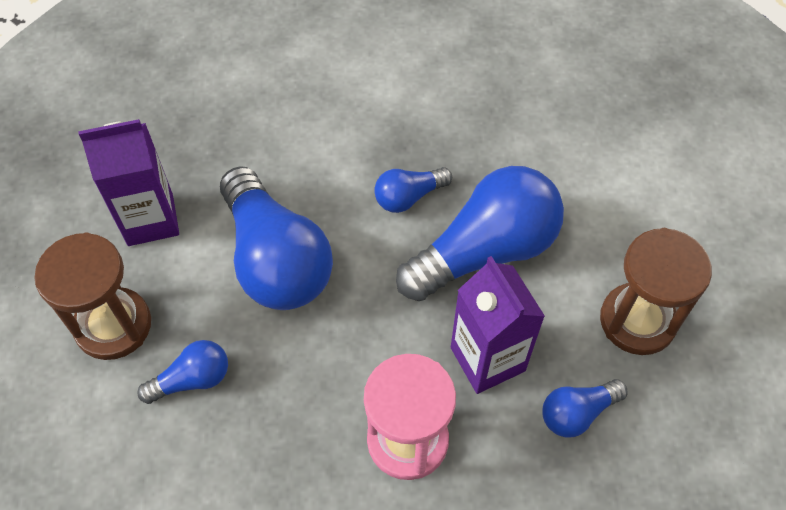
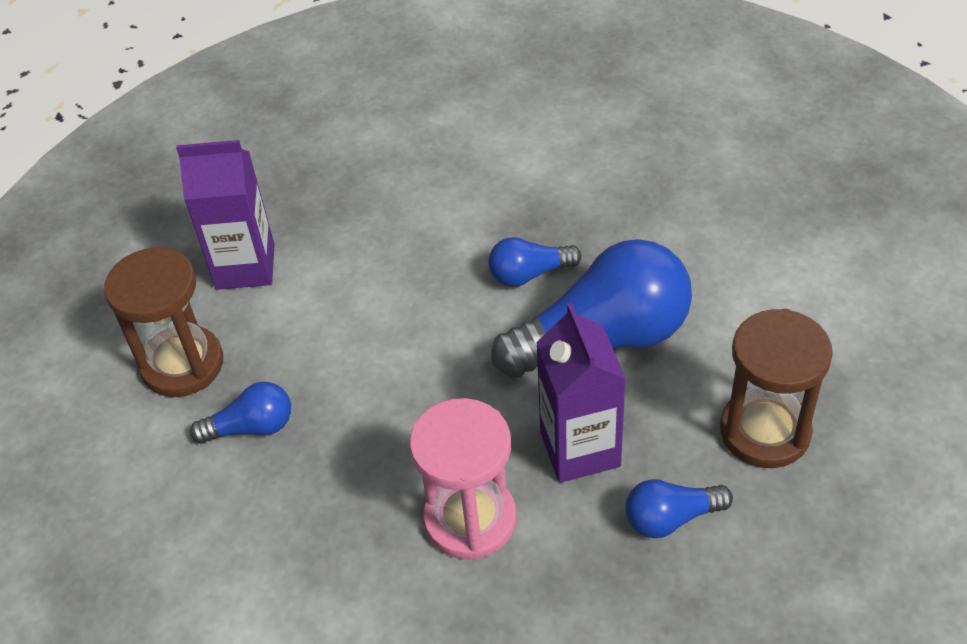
camera: 15 degrees right, 10 degrees down
(275, 260) = (368, 320): blue light bulb -> none

